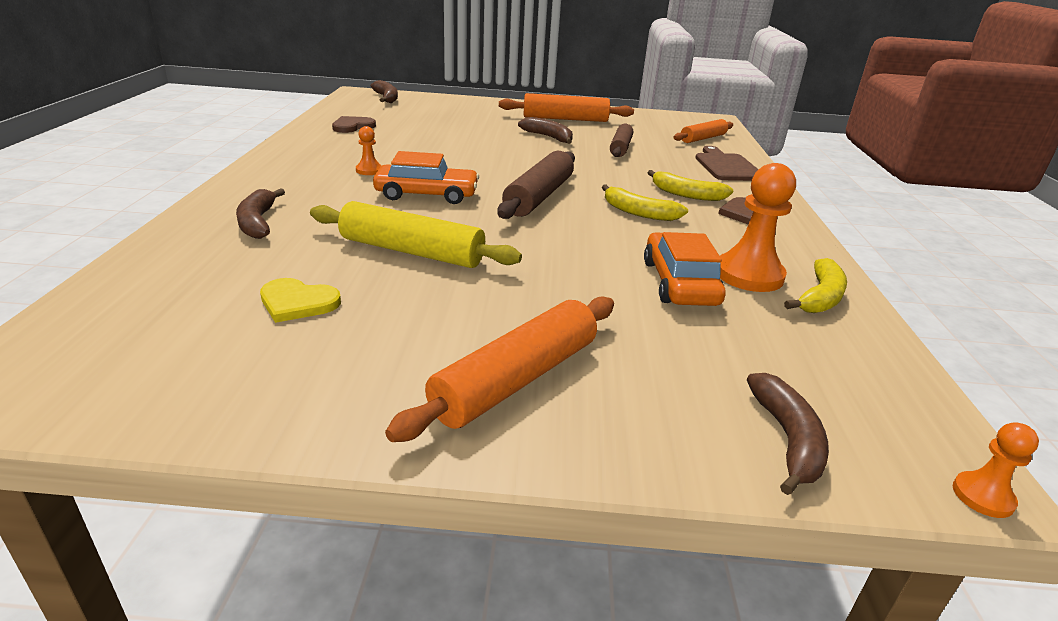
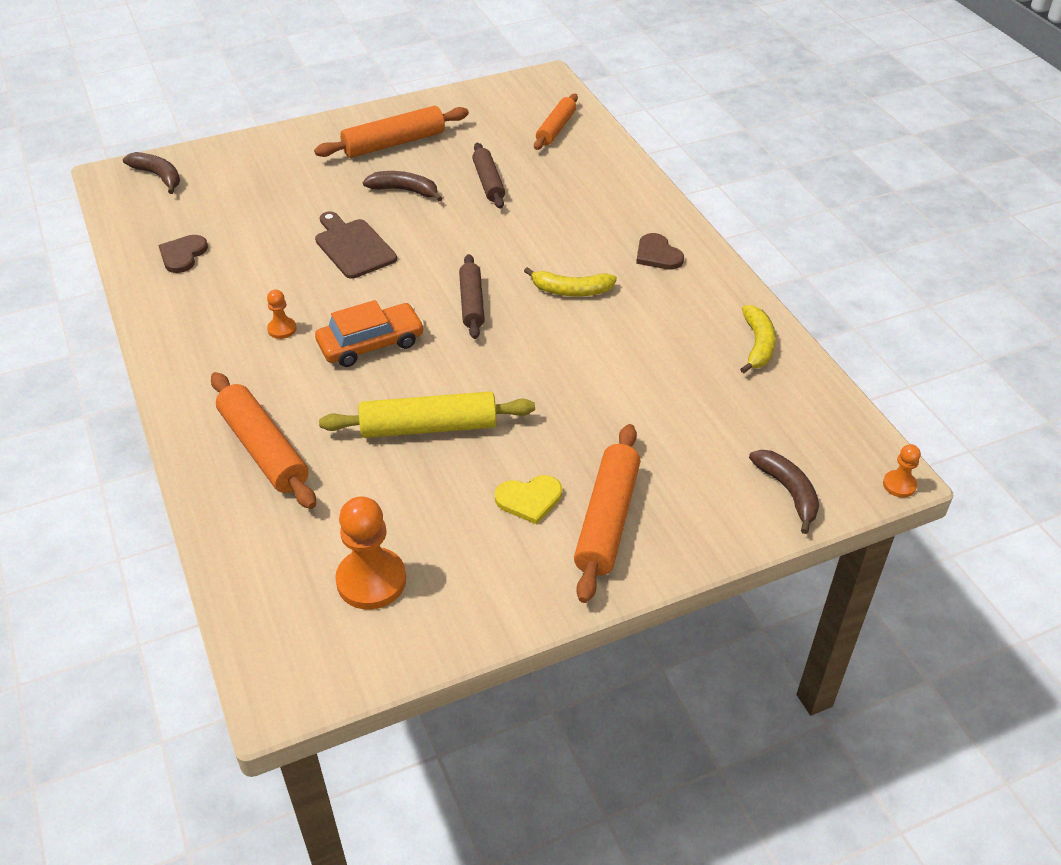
camera: 25 degrees left, 15 degrees up
(258, 222) = (264, 449): brown banana -> orange rolling pin
(298, 302) = (398, 522): yellow heart -> yellow heart (529, 499)
(539, 196) = (471, 303): brown rolling pin -> brown rolling pin, size x0.66
(679, 283) = (654, 372): orange car -> none
(686, 194) = (595, 243): yellow banana -> none
(727, 166) = (605, 177): brown cutting board -> brown cutting board (353, 247)
(749, 275) = (698, 340): orange pawn -> orange pawn (371, 580)

